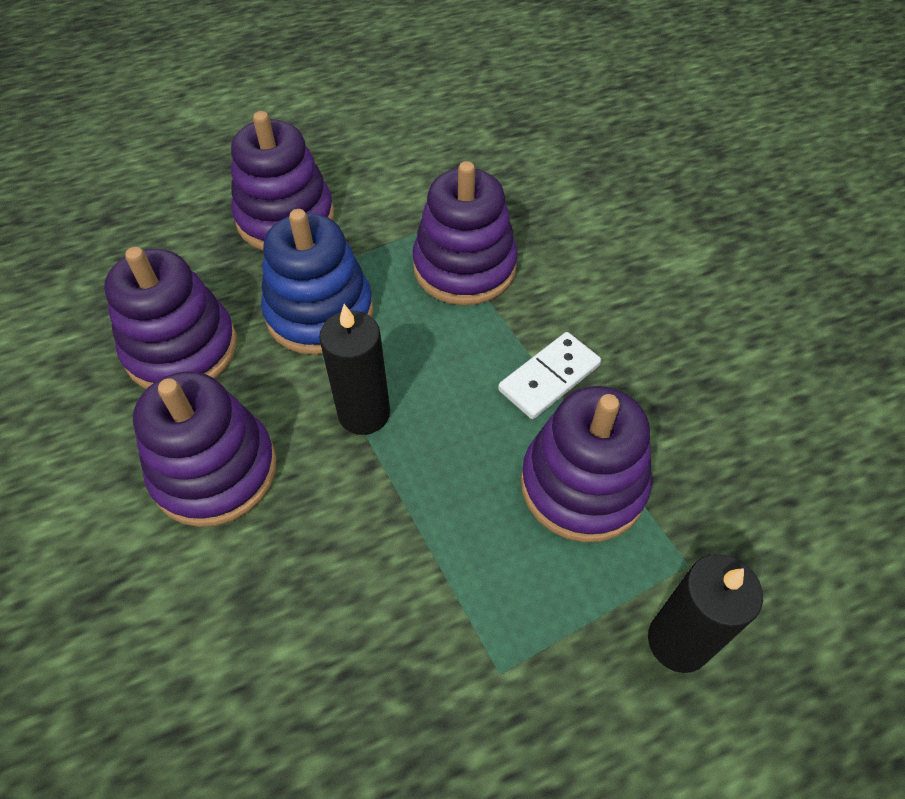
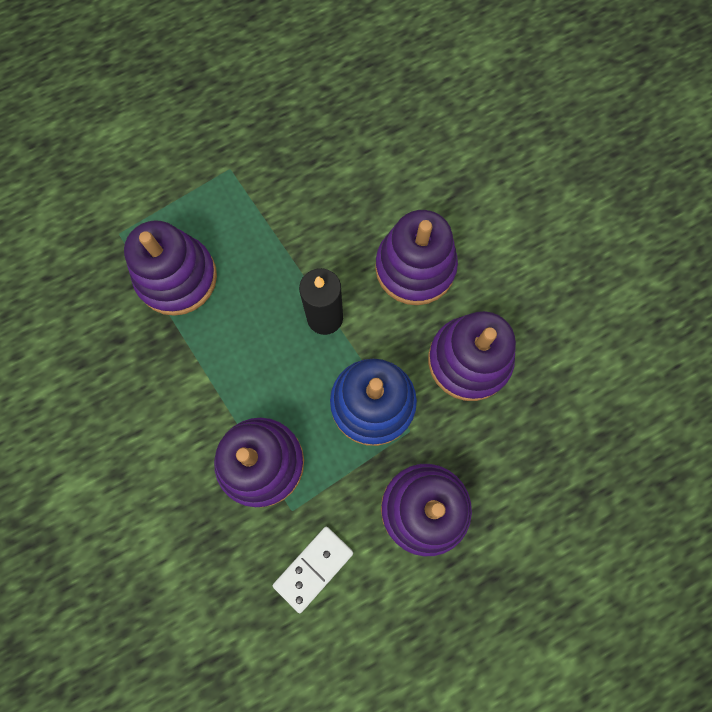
camera: 175 degrees right, 20 degrees up
(549, 378) = (195, 358): white domino -> white domino (313, 568)
(678, 641) = (131, 191): black candle -> none

